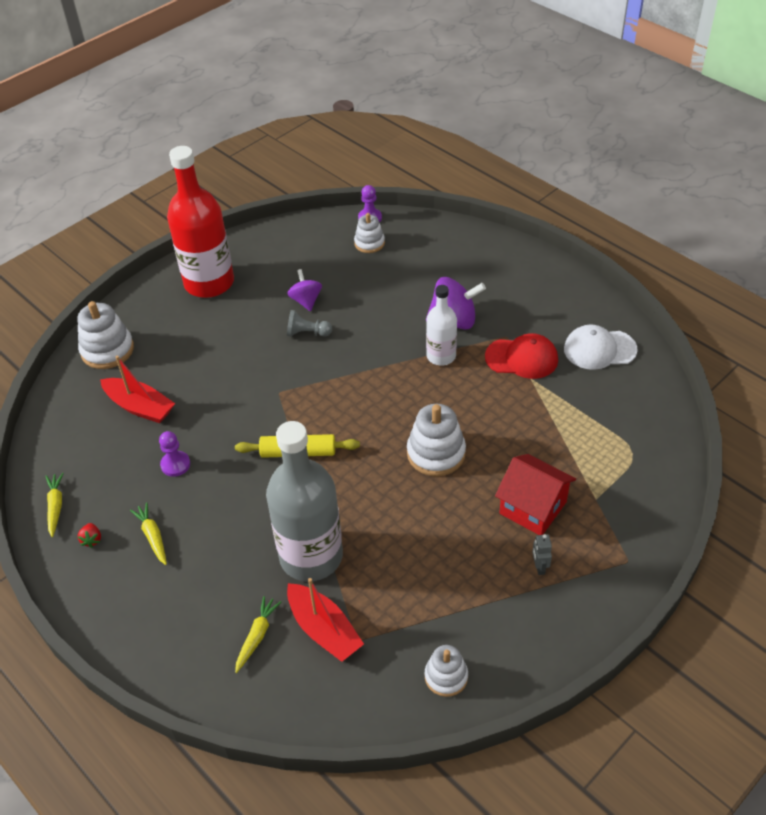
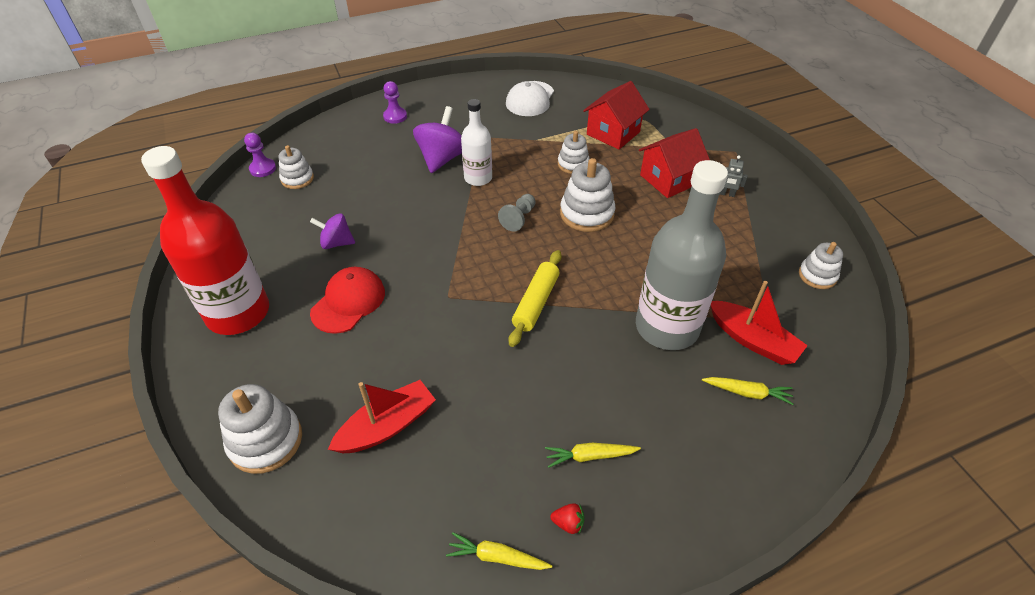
camera: 70 degrees left, 0 degrees up
(175, 464) = (496, 410): purple pawn -> purple pawn (395, 116)
(257, 636) = (747, 393): yellow carrot -> yellow carrot turned 150 degrees clockwise
(307, 333) = (382, 254): grey pawn -> grey pawn (518, 218)
(324, 629) = (752, 340): red boat -> red boat turned 60 degrees clockwise
(508, 419) = (573, 164): none -> white stacking toy
(522, 358) = (512, 137): red cap -> red cap (348, 302)
(585, 437) = (613, 133): none -> red house

